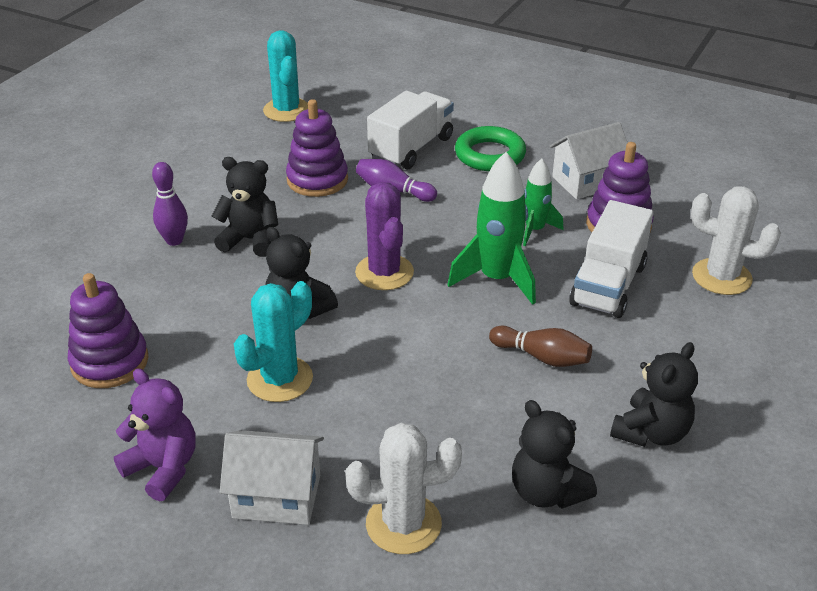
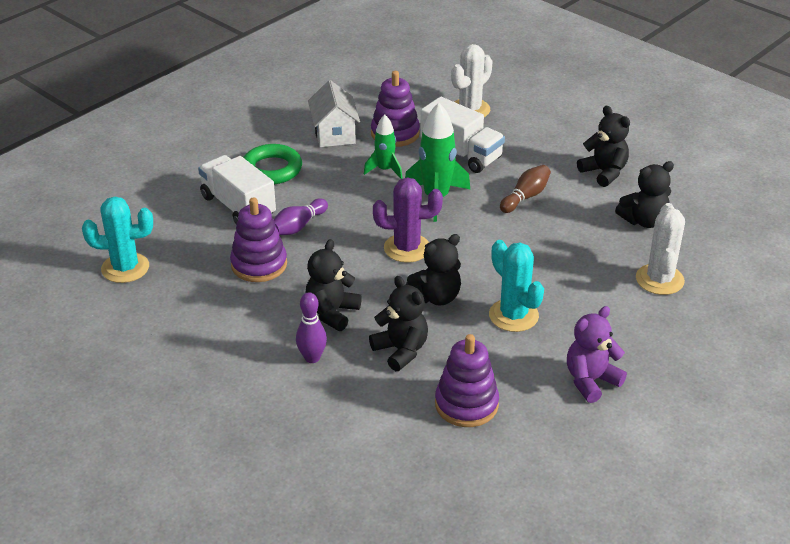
camera: 75 degrees left, 0 degrees up
(196, 298) = (401, 350): none -> black teddy bear
(277, 496) = (627, 329): white house -> none

